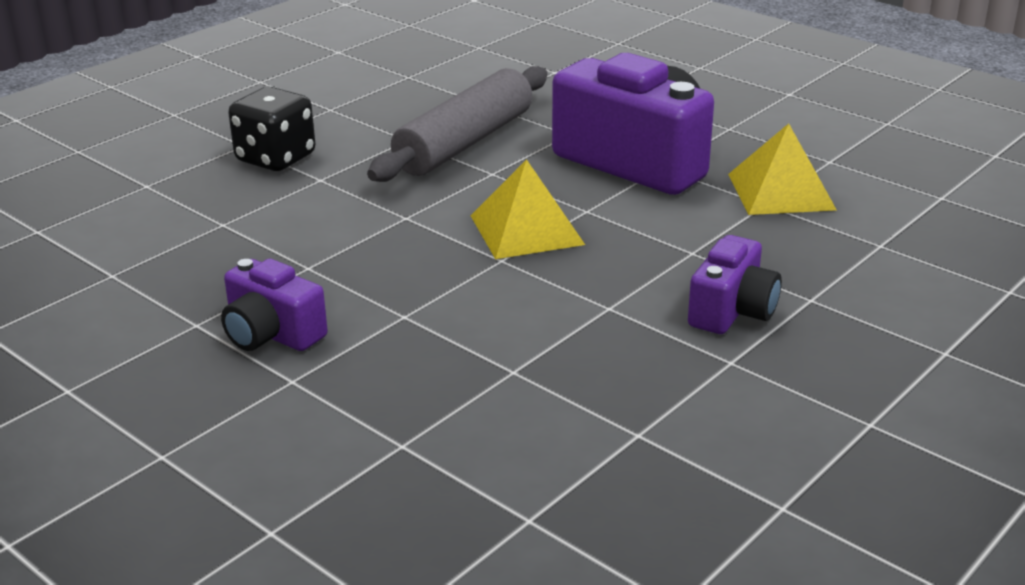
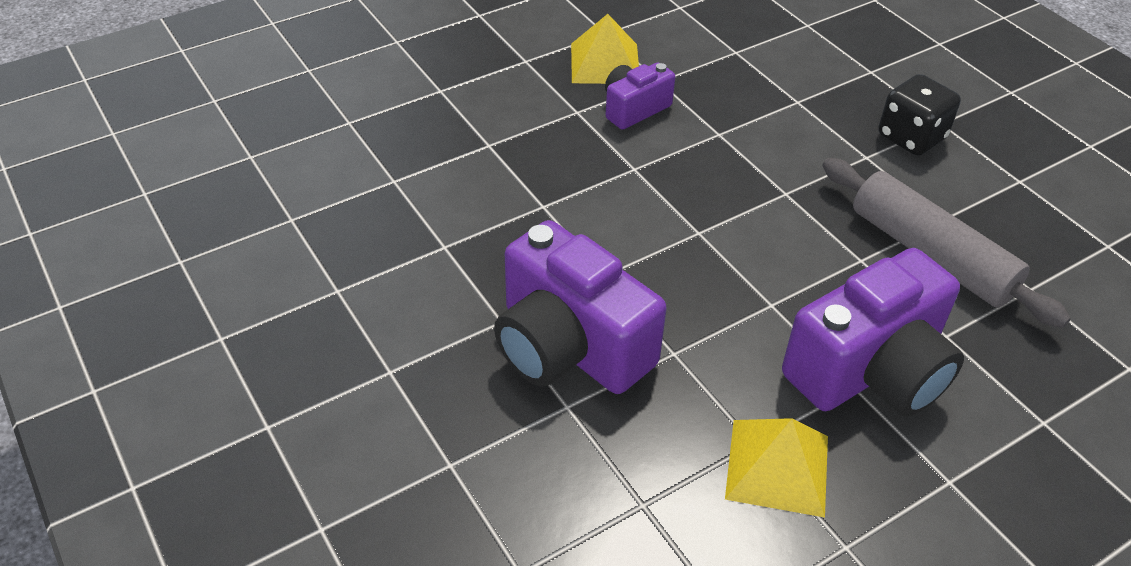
camera: 105 degrees right, 15 degrees up
(527, 230) = (744, 257): yellow pyramid -> yellow pyramid (605, 63)
(732, 311) = (569, 346): purple camera -> purple camera, size x1.89

